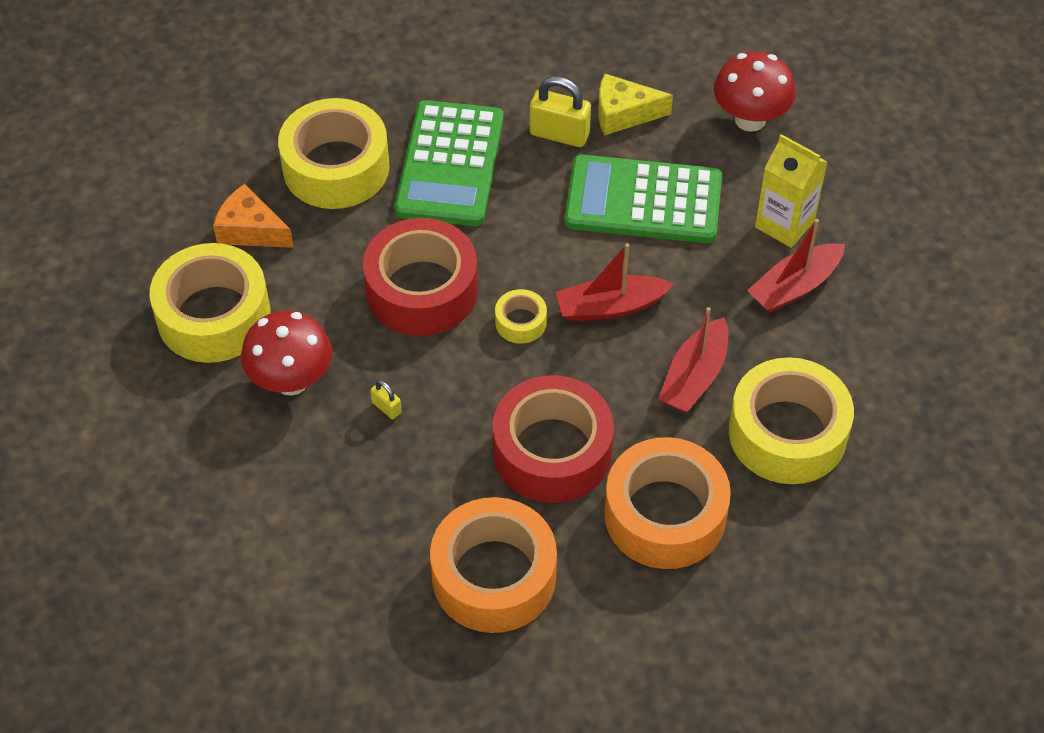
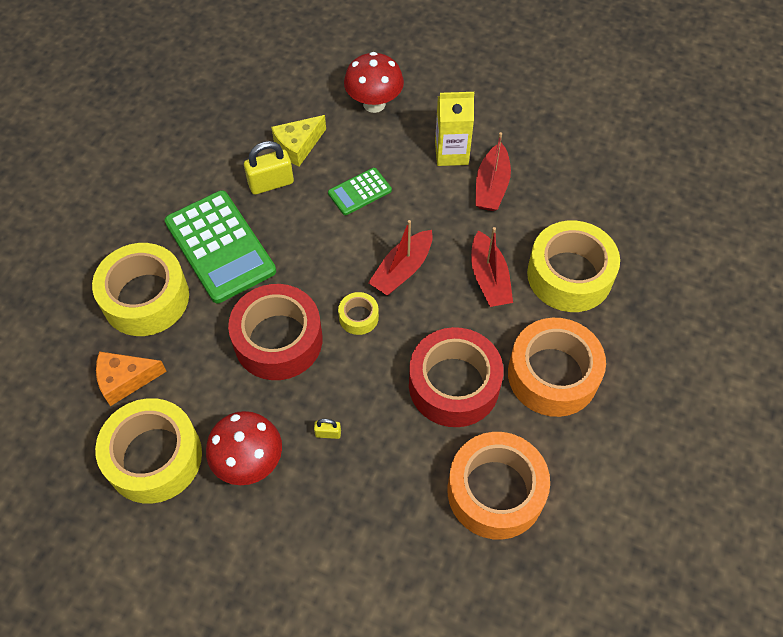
camera: 40 degrees left, 5 degrees up
(643, 201) = (359, 192): green calculator -> green calculator, size x0.51

